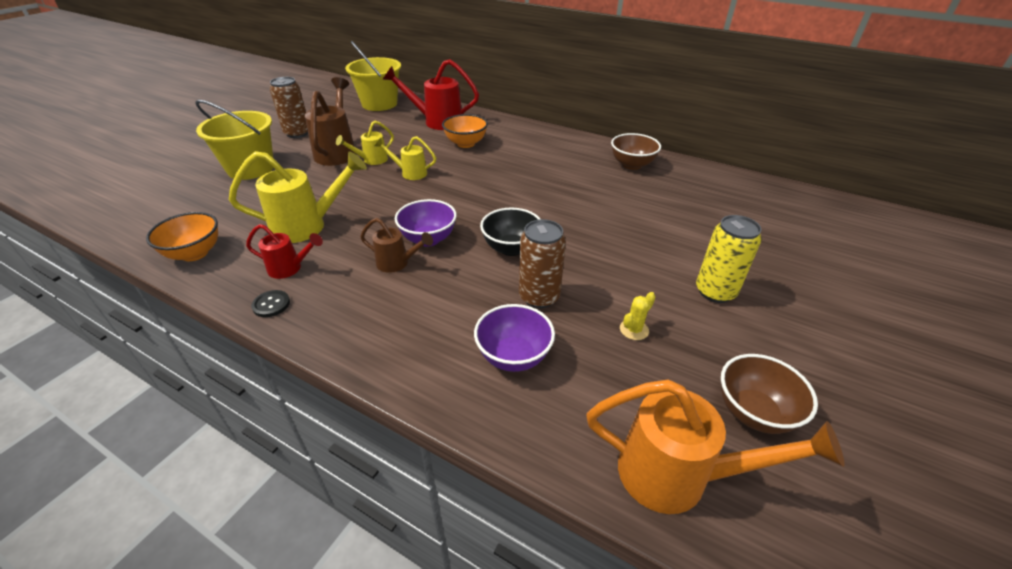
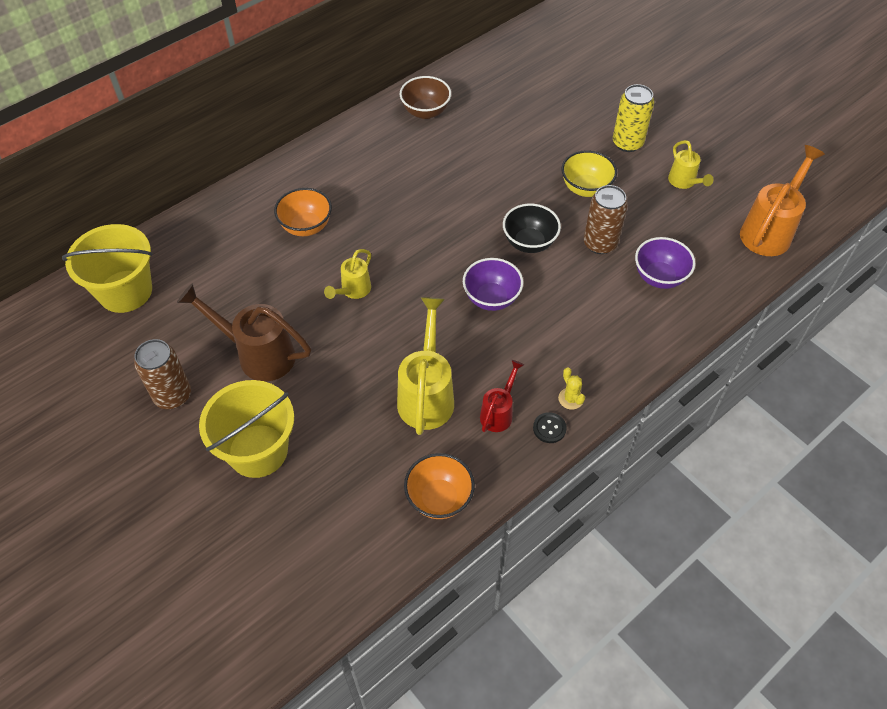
camera: 70 degrees left, 15 degrees up
(371, 160) = (302, 322): yellow watering can -> yellow watering can (684, 182)
(397, 263) = (522, 328): brown watering can -> none
(436, 121) = (226, 241): red watering can -> none
(614, 272) = (585, 188): none -> yellow bowl
(634, 330) = (652, 203): yellow cactus -> yellow cactus (570, 399)
(753, 412) = (736, 178): brown bowl -> none

